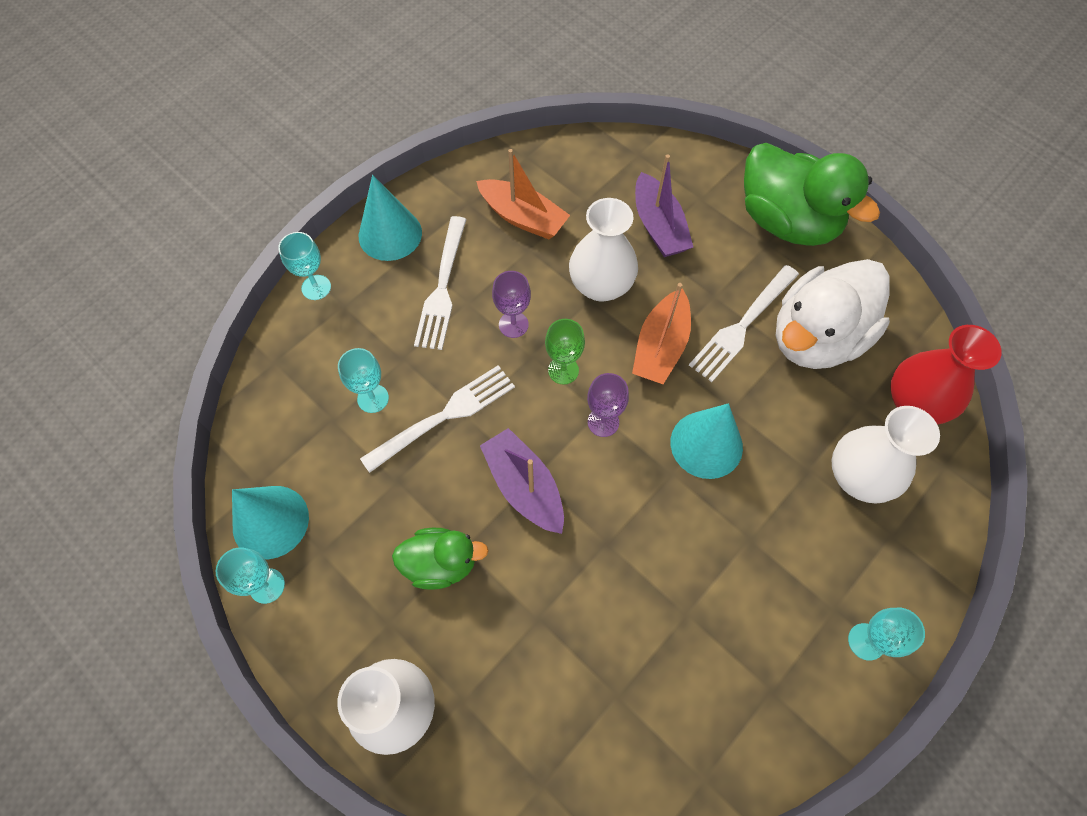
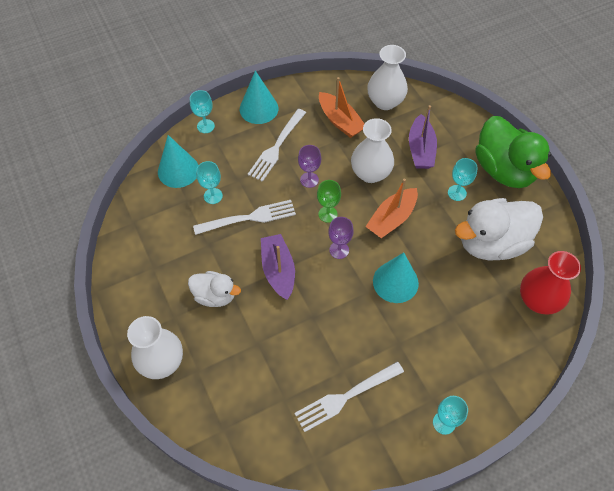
camera: 20 degrees right, 5 degrees down
(267, 586) = (118, 275): turquoise goblet -> turquoise goblet (457, 193)
(270, 521) = (132, 243): turquoise cone -> turquoise cone (178, 170)
(441, 563) = (215, 295): green duck -> white duck
(742, 325) = (448, 222): white fork -> white fork (346, 397)
(858, 476) = (481, 330): white vase -> white vase (385, 101)

